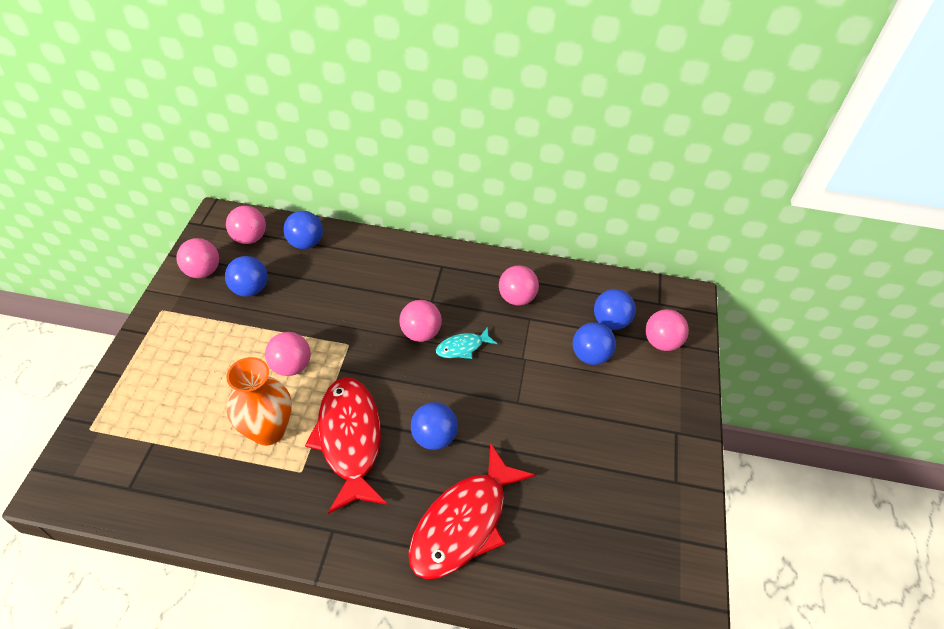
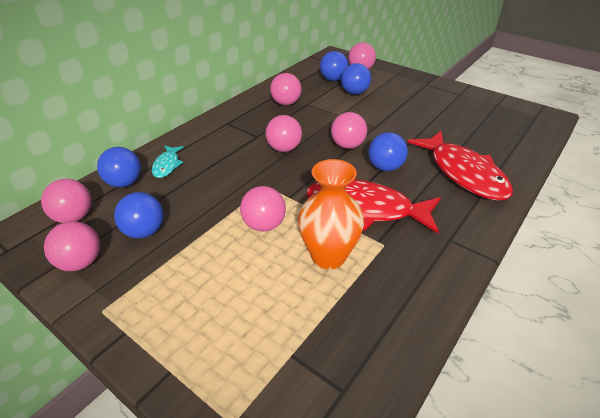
camera: 60 degrees left, 10 degrees down
(459, 388) = (347, 145): none -> pink ball
(462, 347) = (312, 135): turquoise fish -> turquoise fish (167, 165)

